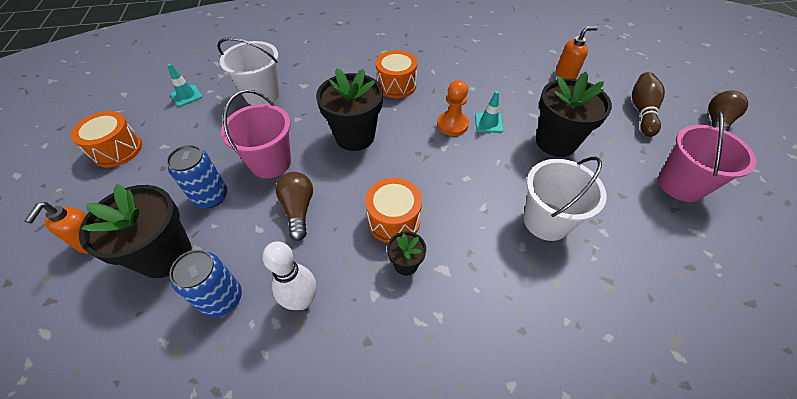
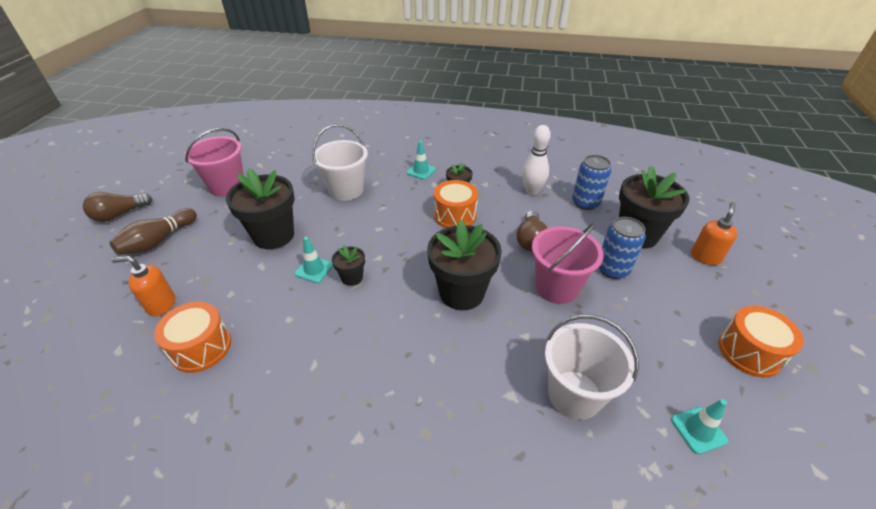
camera: 160 degrees left, 10 degrees down
(396, 85) = (379, 353): orange drum -> orange drum (201, 347)
(452, 125) = (352, 278): orange pawn -> black flower pot
(479, 294) = (421, 171): none -> turquoise traffic cone

